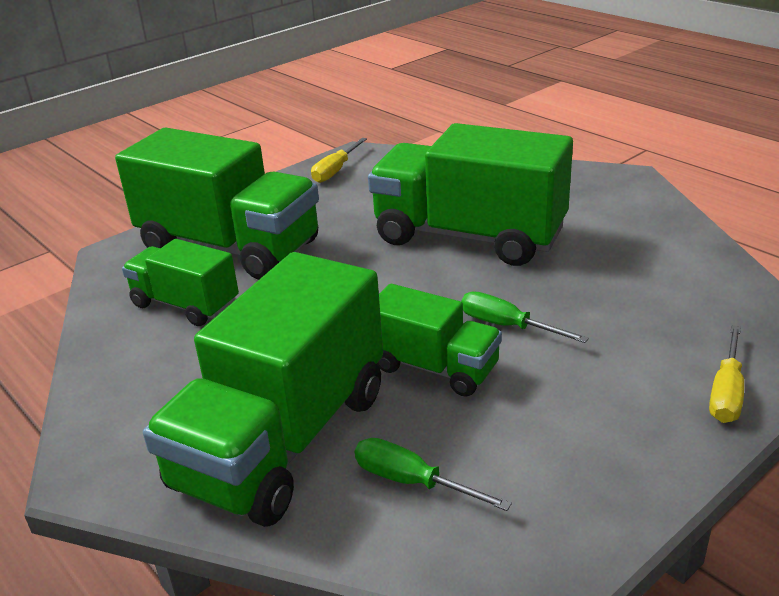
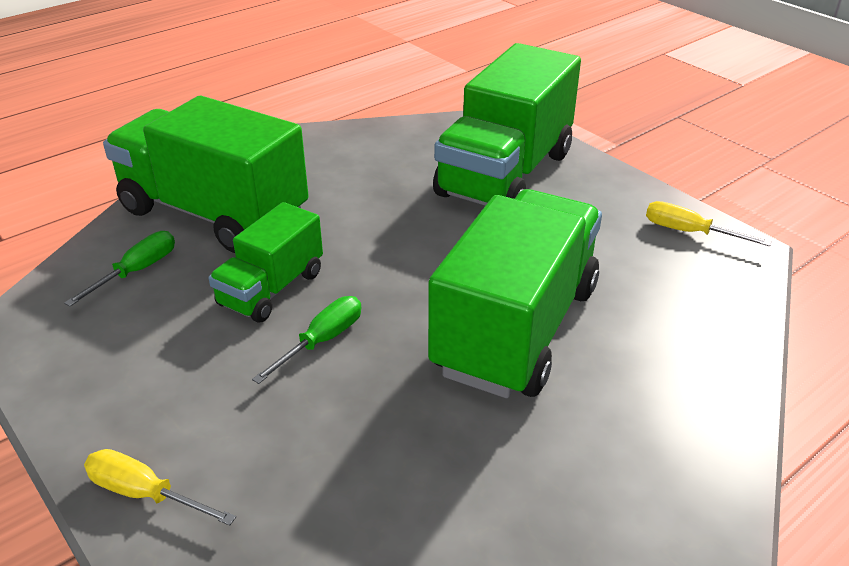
camera: 90 degrees right, 5 degrees up
(185, 305) = (409, 160): green truck -> none

